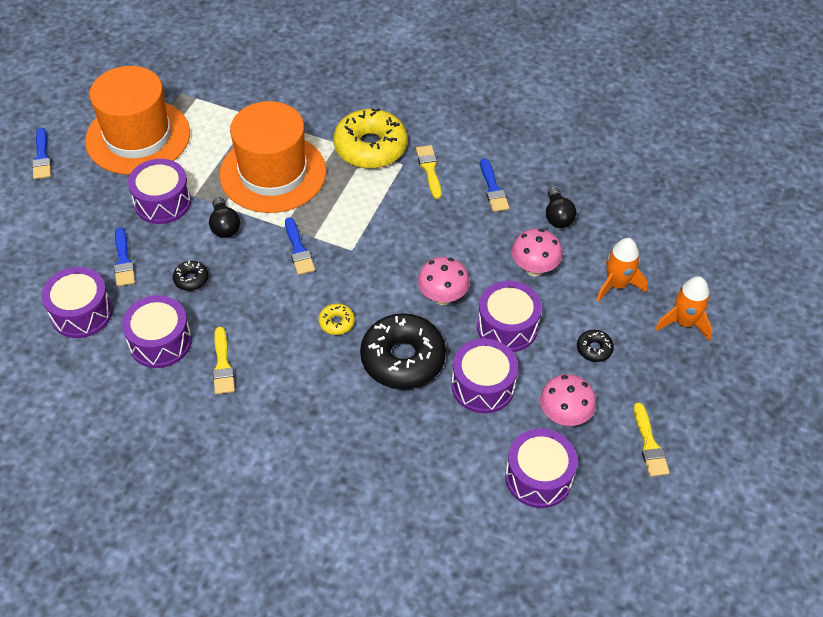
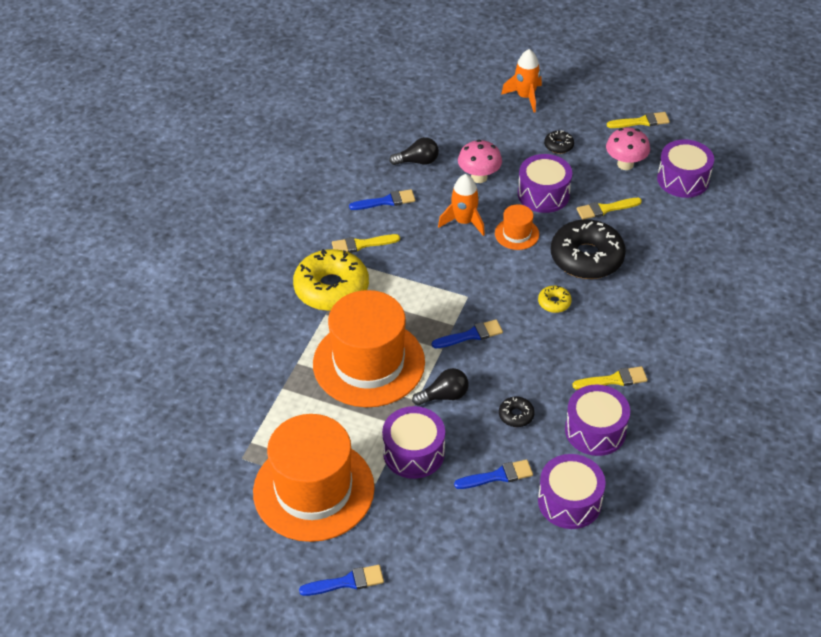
camera: 90 degrees left, 5 degrees down
(442, 297) = (516, 234): pink mushroom -> orange hat
(483, 386) = (605, 209): purple drum -> yellow brush
(616, 284) = (491, 130): orange rocket -> orange rocket (464, 222)

